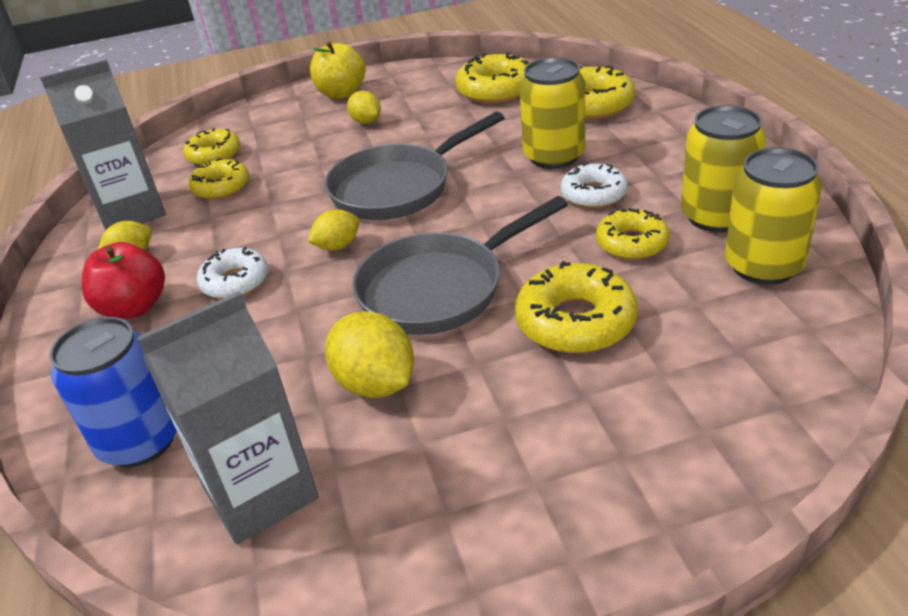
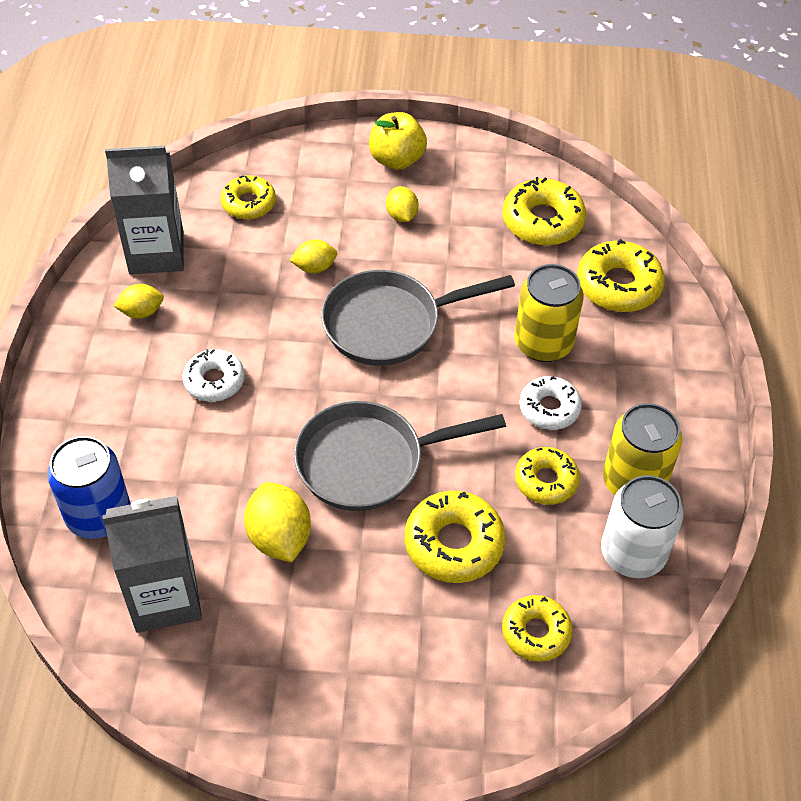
camera: 15 degrees right, 15 degrees up
(134, 307) = (128, 375): red apple -> none
(221, 187) = (240, 253): yellow donut -> yellow donut (536, 632)
(337, 246) = (309, 375): yellow lemon -> yellow lemon (314, 267)
(763, 266) = (632, 553): yellow can -> white can

